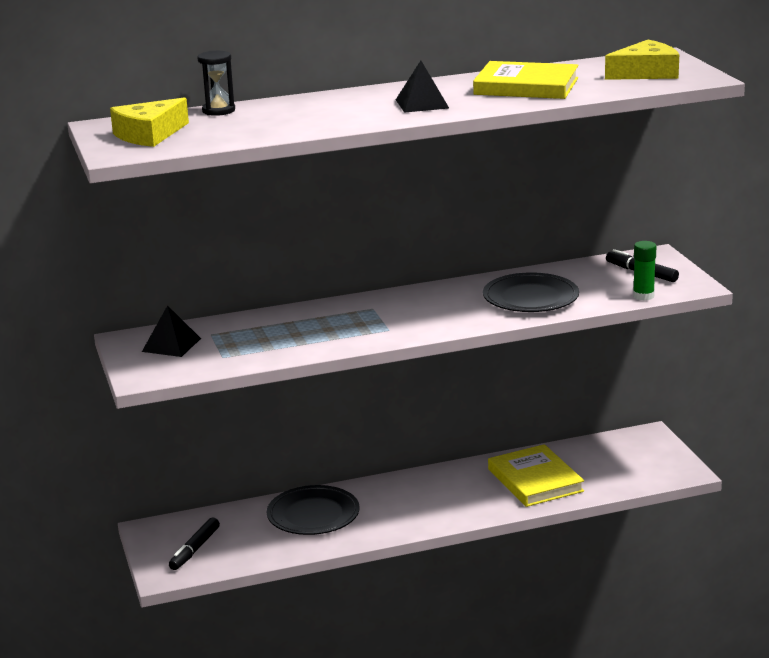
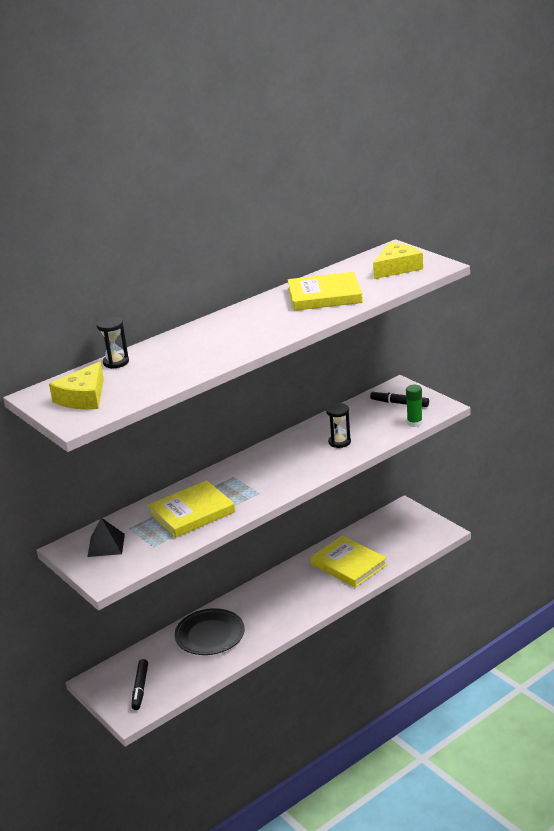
camera: 20 degrees left, 5 degrees up
(294, 334) = (192, 513): none -> yellow book
(422, 104) = (264, 326): black pyramid -> none
(530, 298) = (339, 442): black plate -> black hourglass

